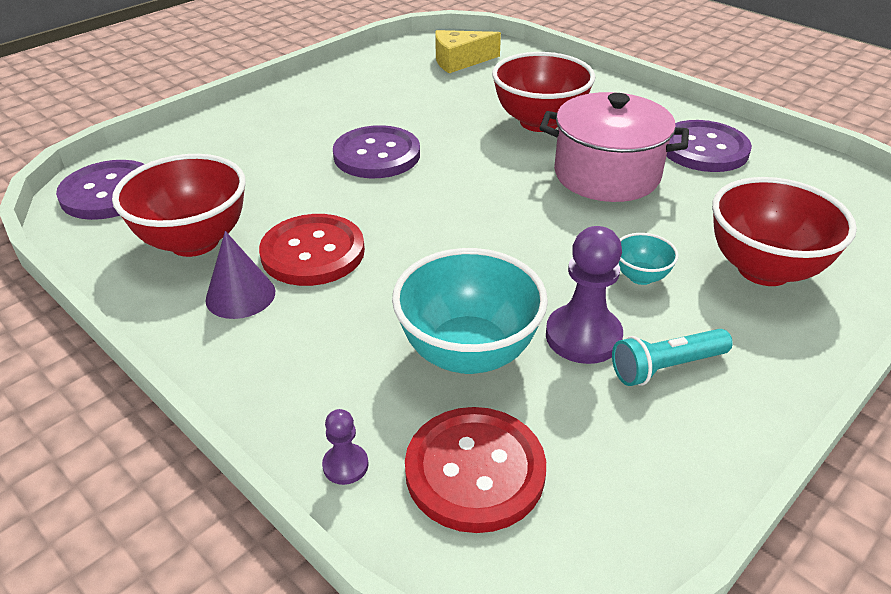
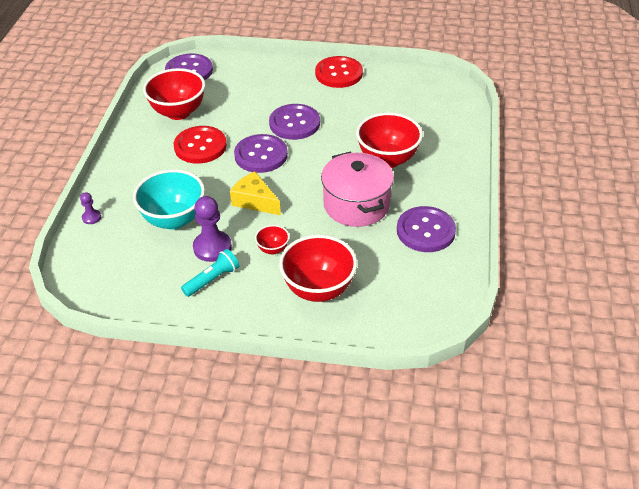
camera: 55 degrees right, 5 degrees up
(240, 295) = (156, 143): purple cone -> none
(410, 206) = (261, 155): none -> purple button
(460, 61) = (427, 100): yellow cheese -> yellow cheese (255, 201)
(475, 471) = (112, 249): red button -> red button (339, 73)
(640, 277) = (273, 249): turquoise bowl -> red bowl
(666, 367) = (212, 279): turquoise flashlight -> turquoise flashlight turned 105 degrees clockwise

